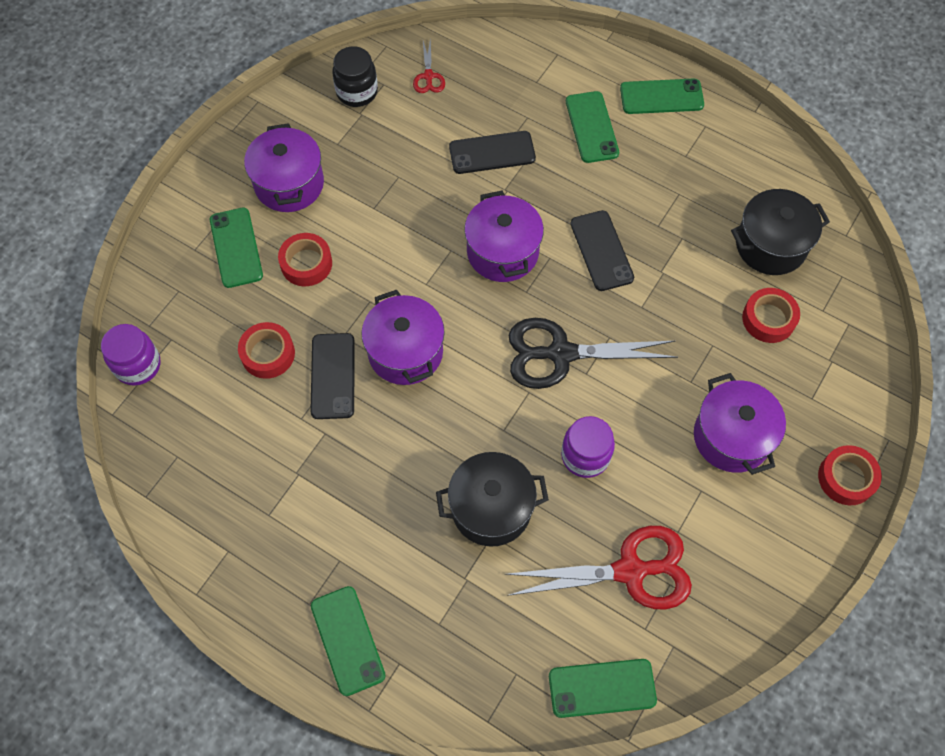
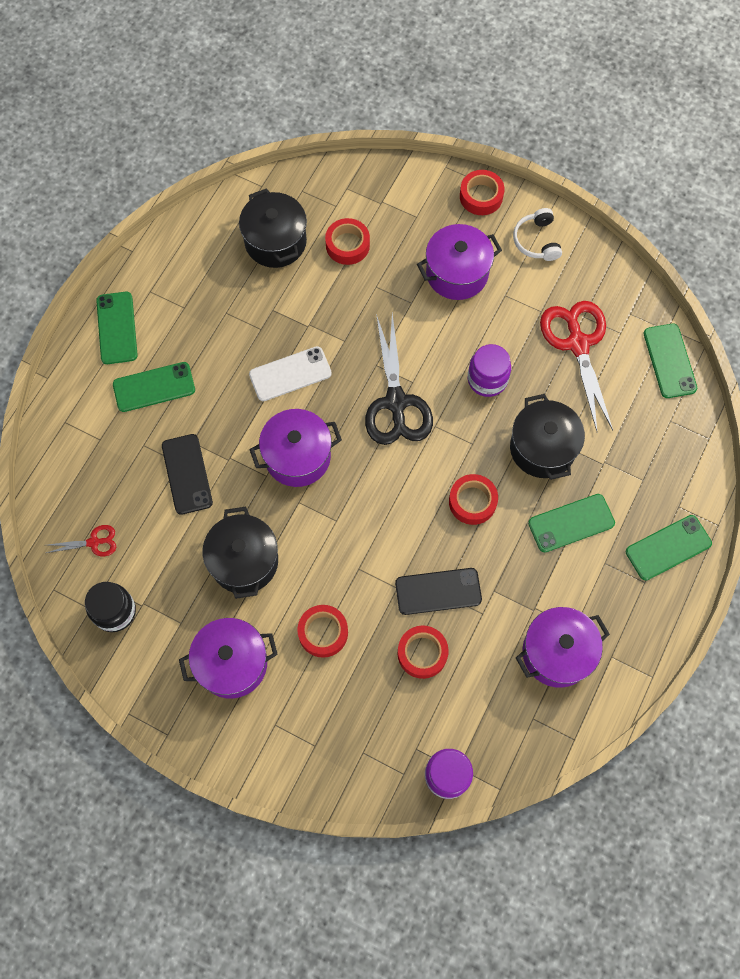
camera: 95 degrees left, 5 degrees up
(236, 248) = (310, 704): green phone -> green phone (571, 523)
(392, 198) = (244, 561): none -> black pot
(405, 352) = (407, 531): purple pot -> purple pot (557, 653)
(432, 422) = (472, 502): none -> red tape
(601, 251) = (290, 374): black phone -> white phone
(782, 540) = (536, 241): none -> white headphones

